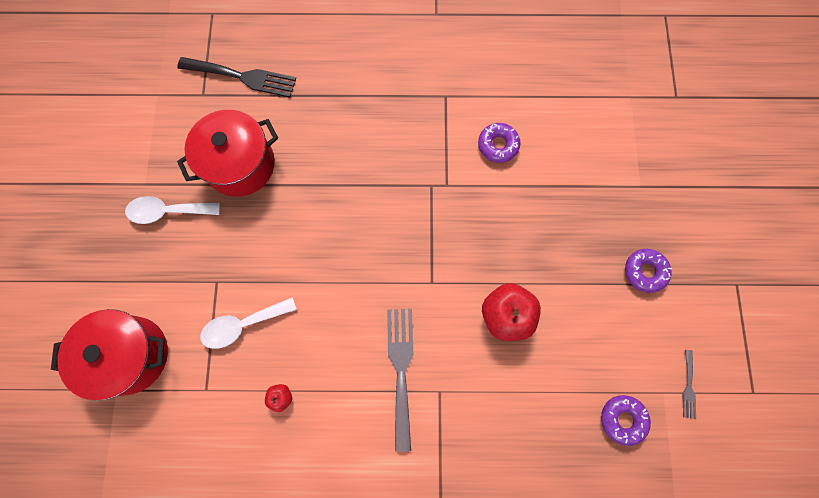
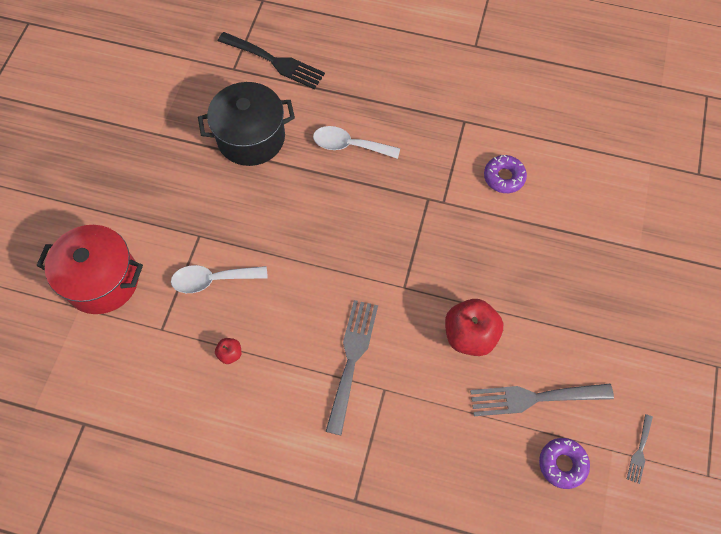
camera: 15 degrees right, 10 degrees down
(168, 211) = (172, 163): white spoon -> white spoon (349, 145)
(240, 165) = (251, 138): red pot -> black pot
(580, 361) = (534, 398): none -> grey fork
(644, 271) = (622, 330): purple donut -> none

